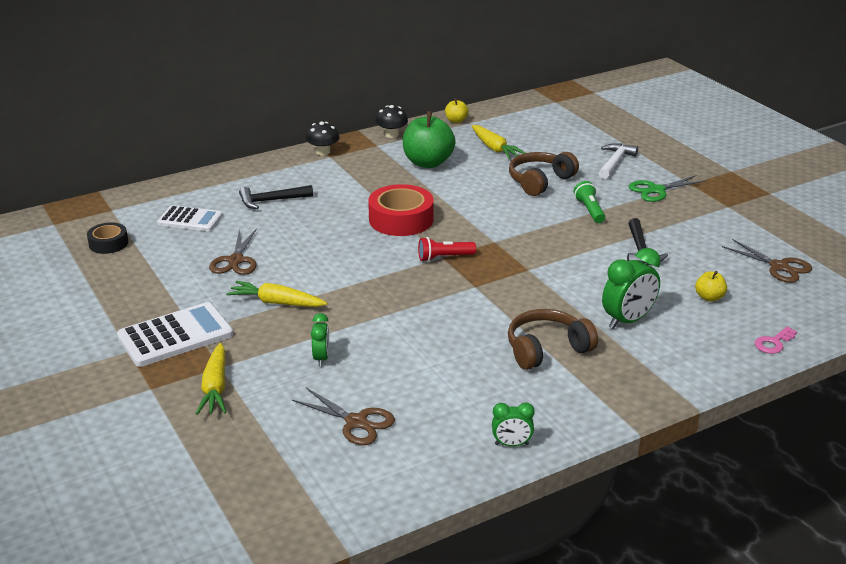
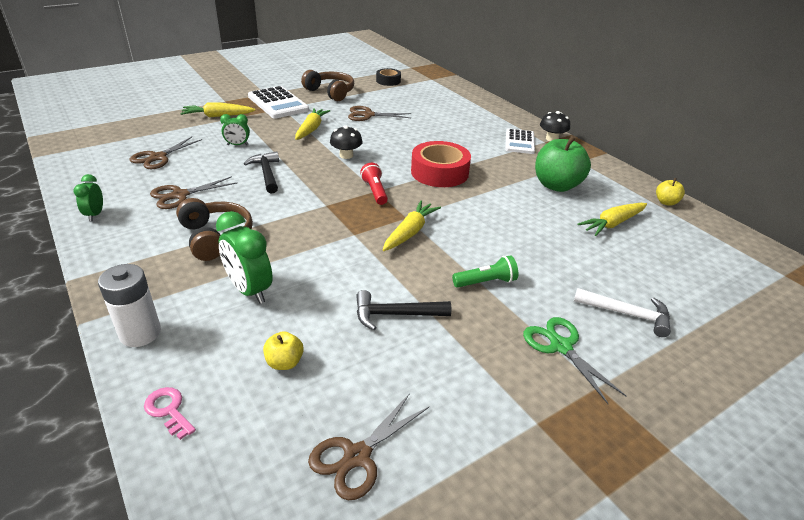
camera: 85 degrees right, 5 degrees up
(190, 219) = (423, 99): white calculator -> white calculator (519, 142)
(271, 201) = (458, 123): black hammer -> black hammer (266, 173)
(391, 134) = (607, 168): black mushroom -> black mushroom (346, 155)
(460, 386) = (180, 195): none -> brown scissors
(521, 240) = (410, 232): none -> yellow carrot
(540, 181) = (545, 250): brown headphones -> brown headphones (330, 92)
(700, 371) = (140, 333): none -> white battery

